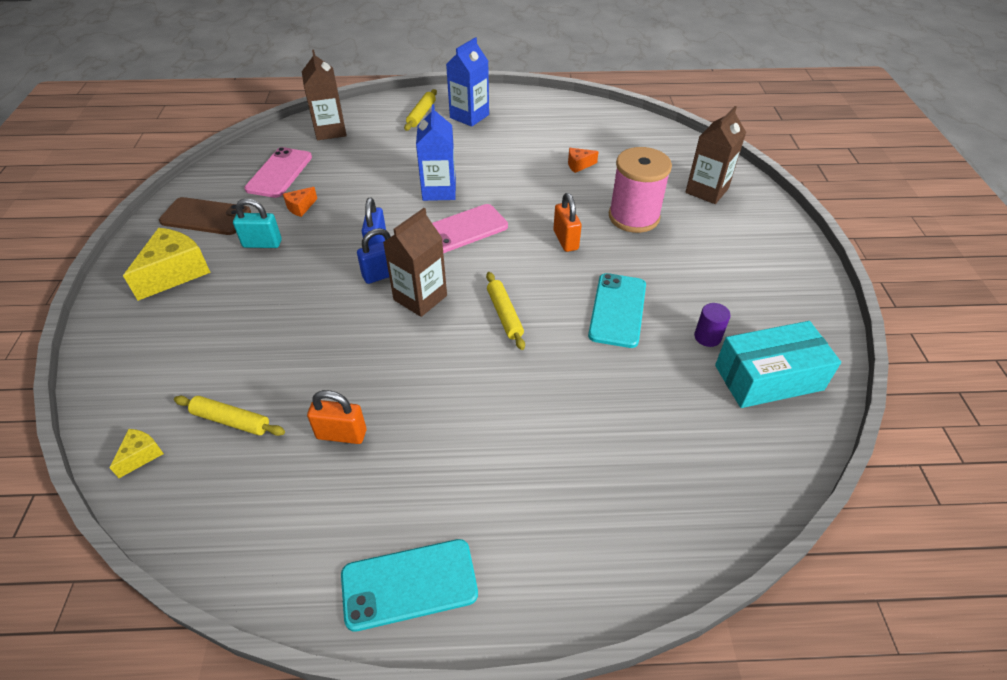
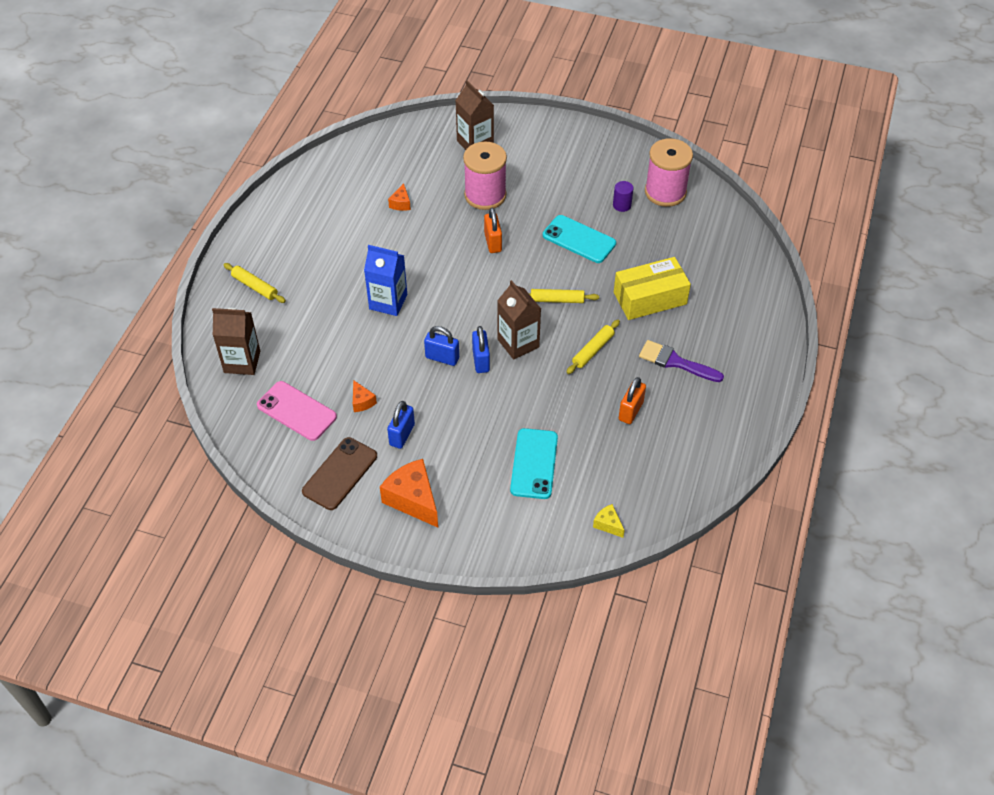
camera: 70 degrees left, 5 degrees up
(175, 273) = (413, 499): yellow cheese -> orange cheese
(231, 420) = (596, 471): yellow rolling pin -> yellow rolling pin (593, 350)
(262, 244) = (402, 435): turquoise padlock -> blue padlock
(409, 584) = (746, 396): turquoise phone -> turquoise phone (534, 464)
(448, 466) = (675, 362): none -> purple brush
(463, 229) = (449, 299): pink phone -> none
(469, 116) = (280, 253): blue carton -> none
(555, 407) = (650, 298): none -> yellow box
(565, 240) = (493, 242): orange padlock -> orange padlock turned 75 degrees clockwise
(768, 378) = (665, 192): turquoise box -> pink spool

